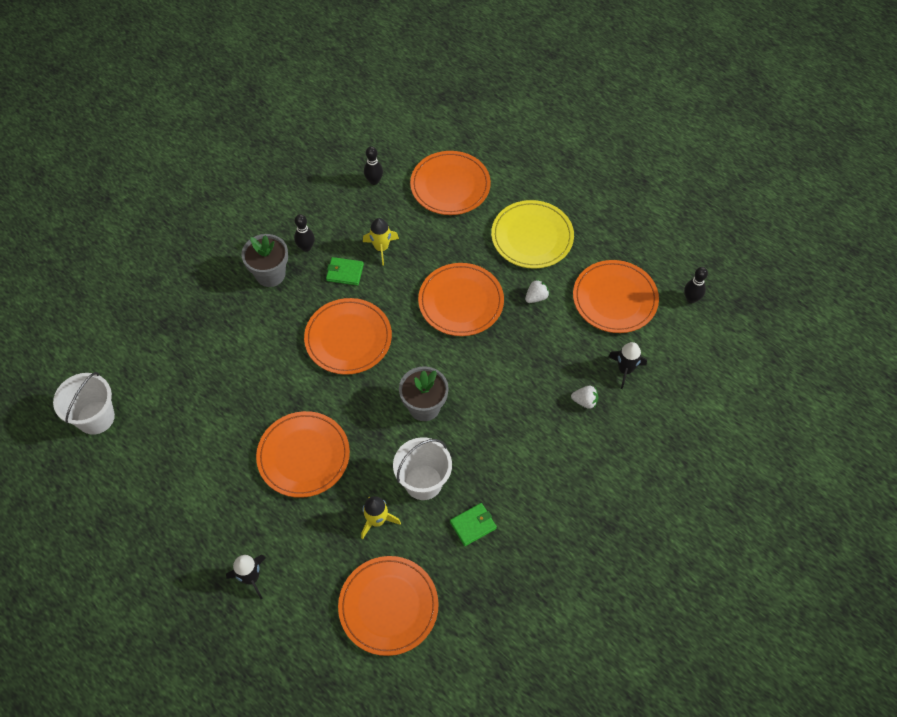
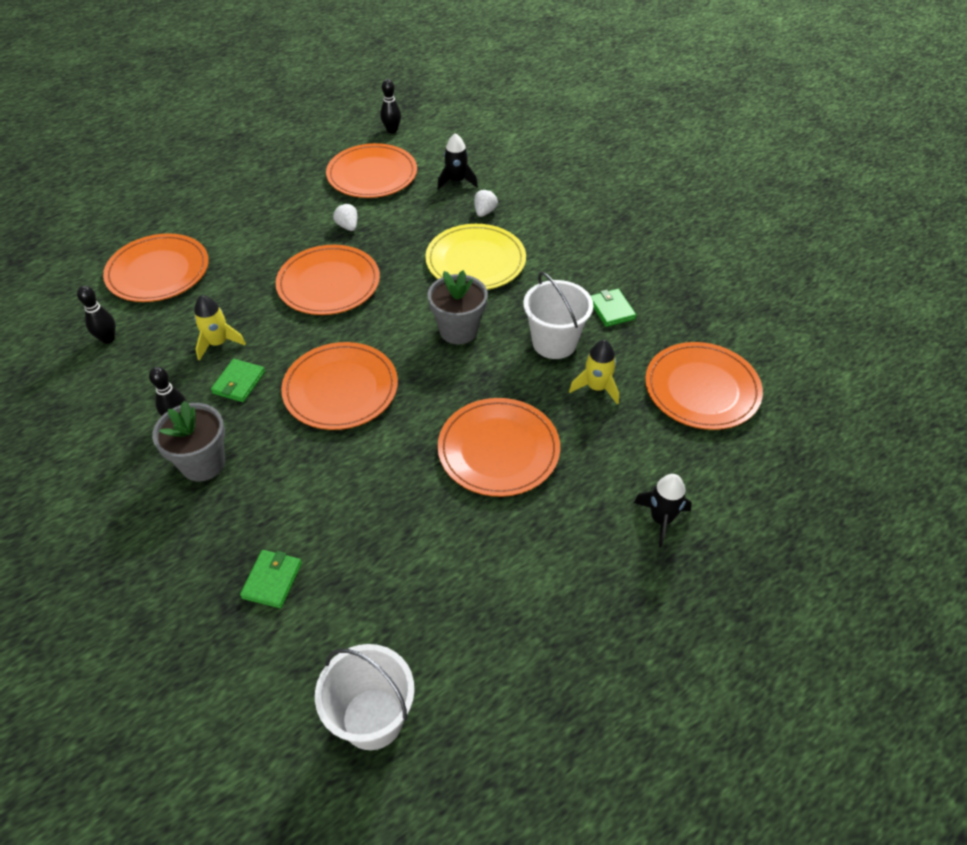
camera: 80 degrees left, 10 degrees down
(184, 340) = (272, 580): none -> green wallet
(532, 236) = (267, 218): yellow plate -> yellow plate (475, 261)

